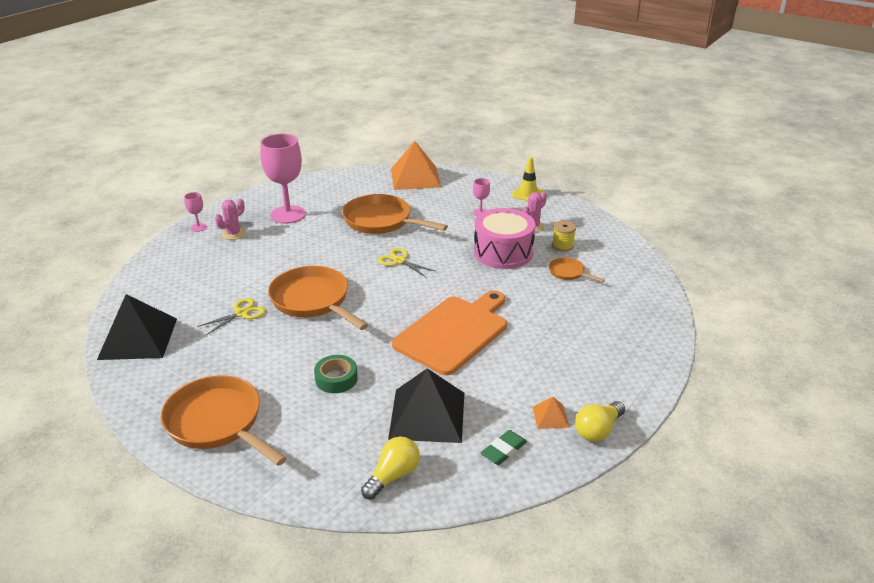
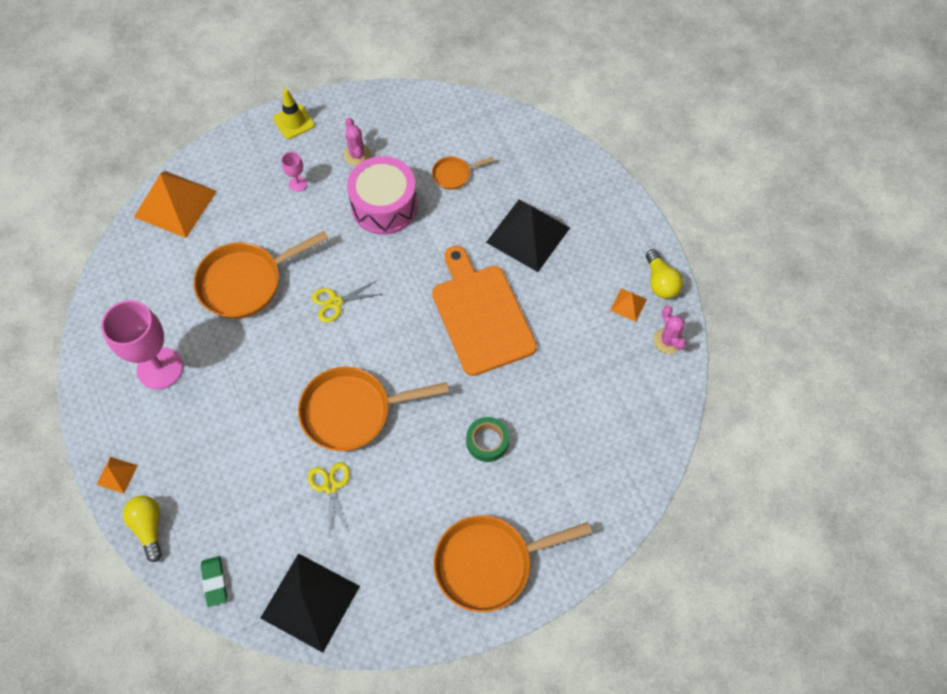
camera: 60 degrees left, 30 degrees up
(198, 227) = (117, 474): pink goblet -> orange pyramid
(233, 234) = (161, 441): pink cactus -> pink cactus (668, 341)
(393, 476) = (630, 450): yellow light bulb -> yellow light bulb (149, 527)
(427, 415) = (576, 392): black pyramid -> black pyramid (528, 235)
(503, 450) = (645, 358): green eraser -> green eraser (214, 582)
(562, 246) = (408, 151): yellow spool -> none

